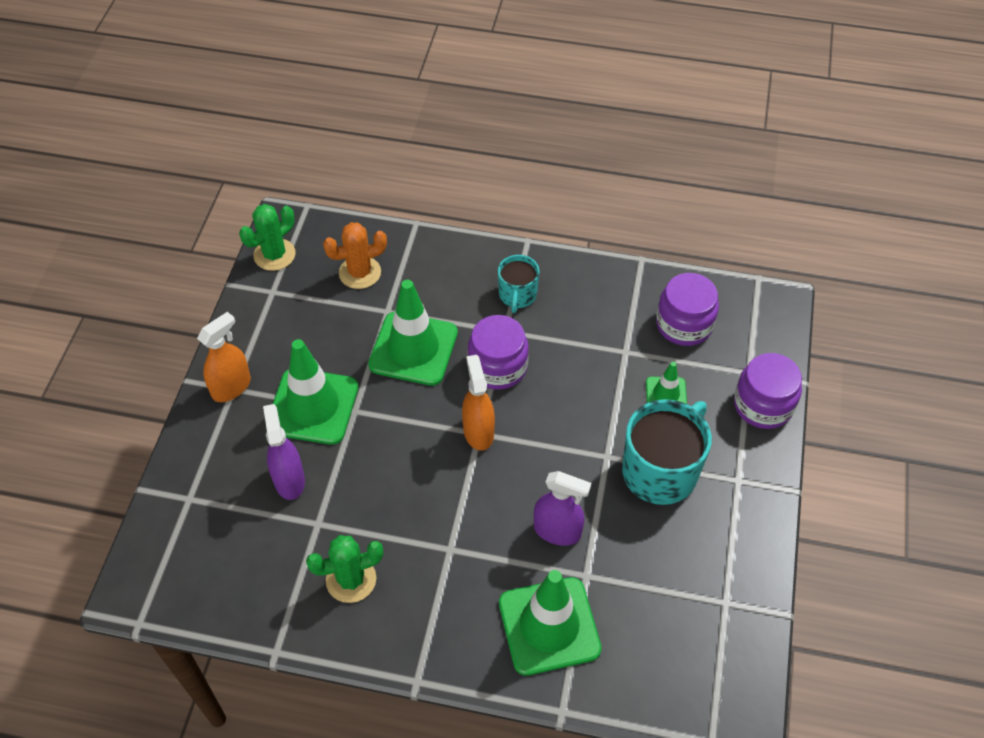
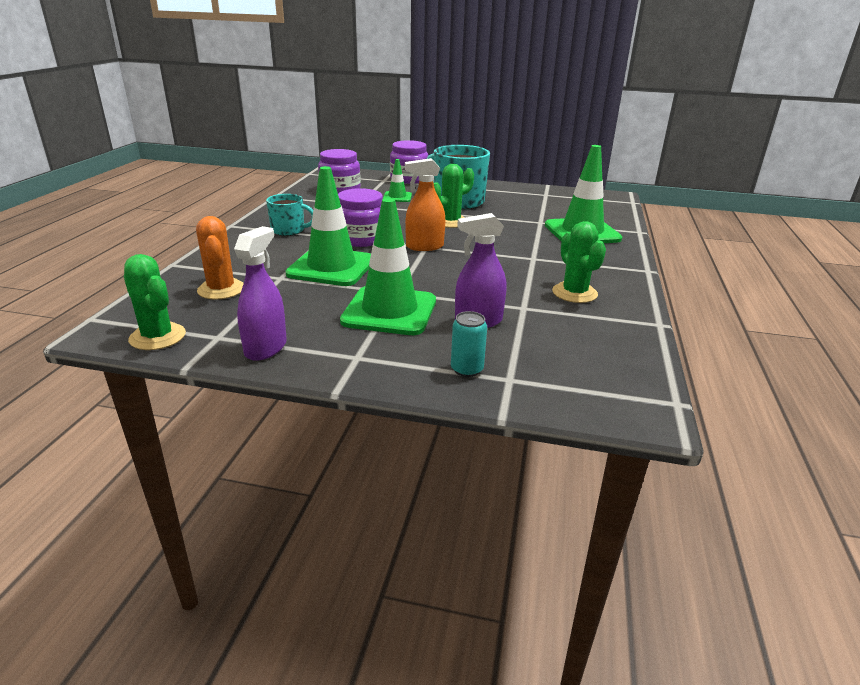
camera: 90 degrees left, 25 degrees down
(206, 467) = (467, 369): none -> turquoise can
(231, 387) = (354, 358): orange spray bottle -> none
(557, 531) = (509, 227): purple spray bottle -> purple spray bottle (266, 348)
(570, 460) = (450, 222): none -> green cactus

